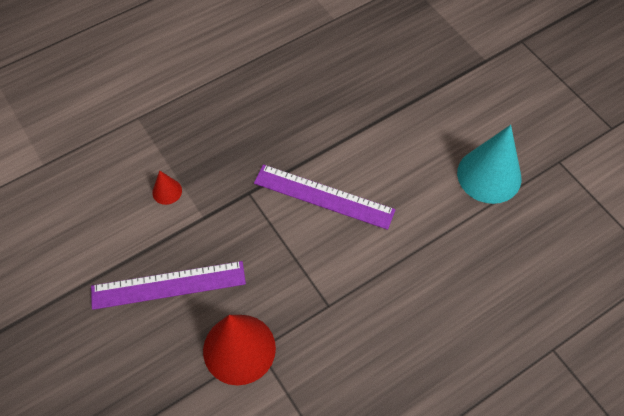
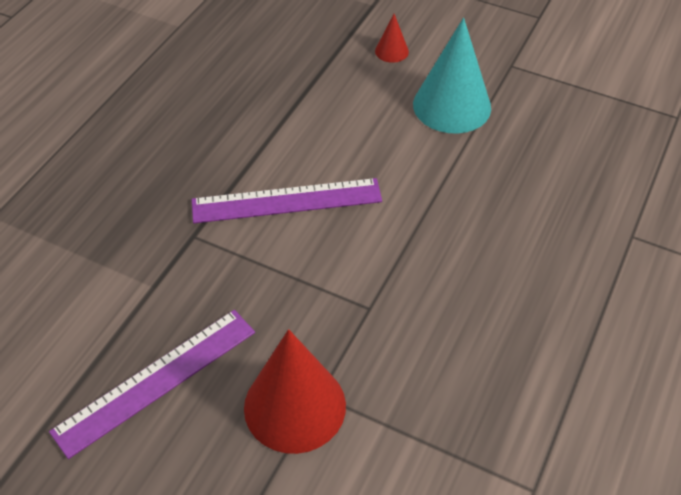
camera: 30 degrees left, 10 degrees down
(167, 191) = (86, 279): red cone -> red cone (391, 51)

